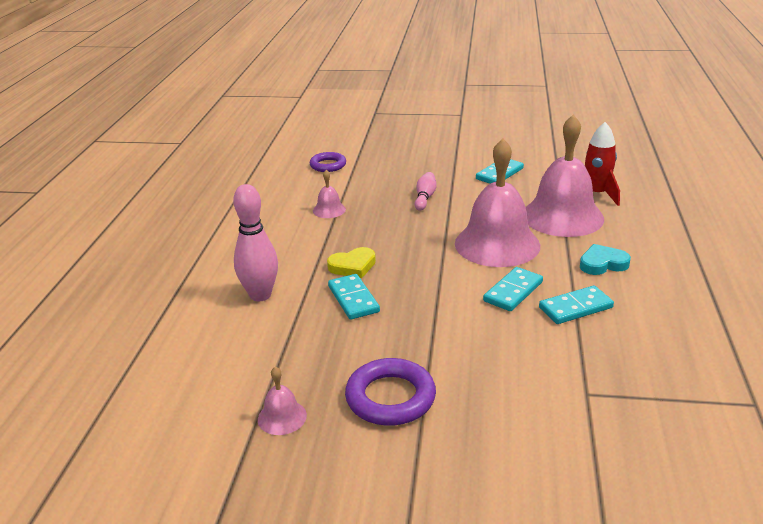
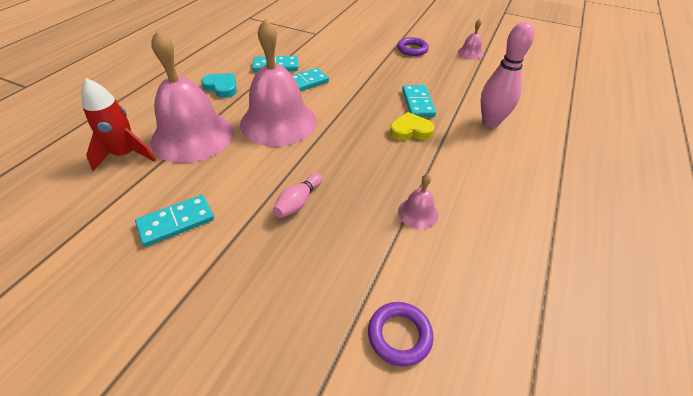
camera: 165 degrees left, 15 degrees up
(390, 398) = (412, 49): purple ring -> purple ring, size x0.66
(602, 264) = (221, 87): turquoise heart -> turquoise heart turned 150 degrees counterclockwise

